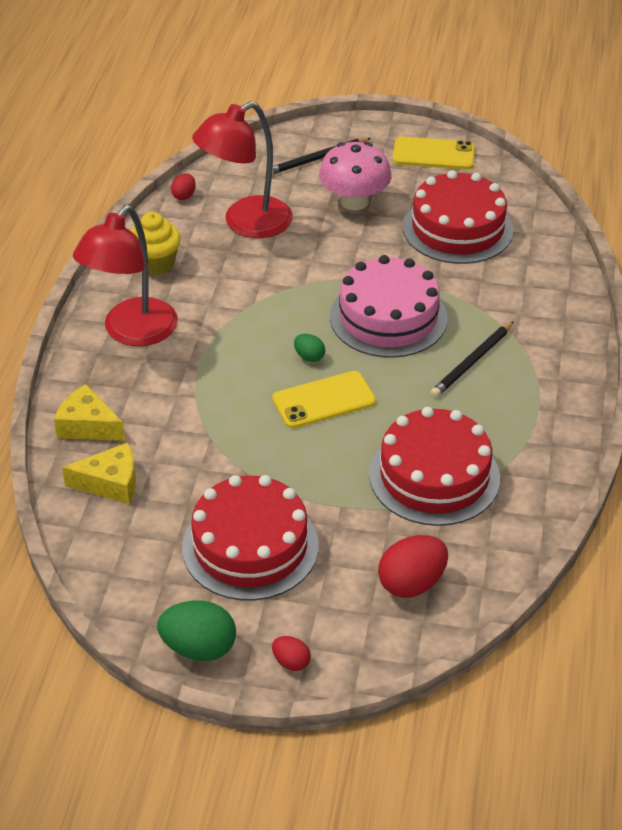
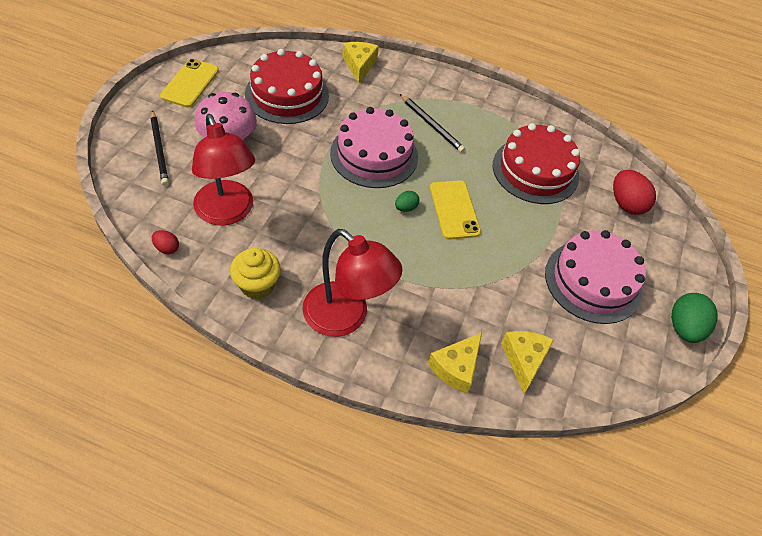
camera: 85 degrees left, 10 degrees up
(250, 546) = (593, 281): red cake -> pink cake
(291, 662) = (692, 279): red egg -> none
(554, 279) = (359, 65): none -> yellow cheese

